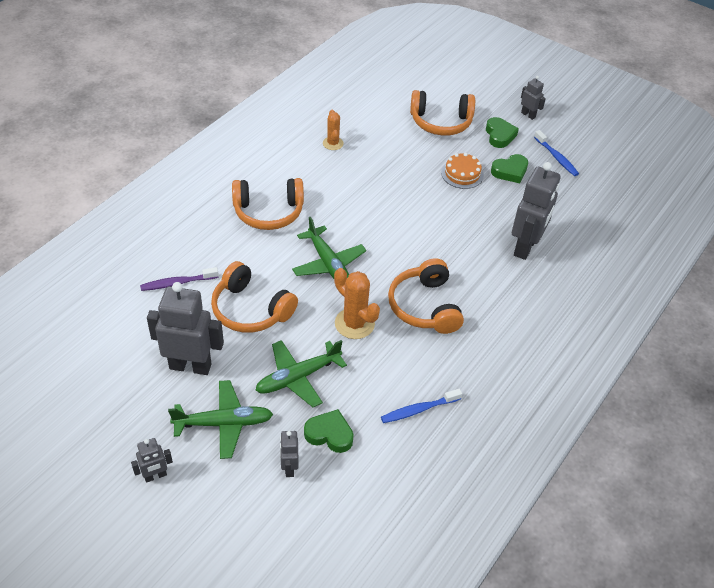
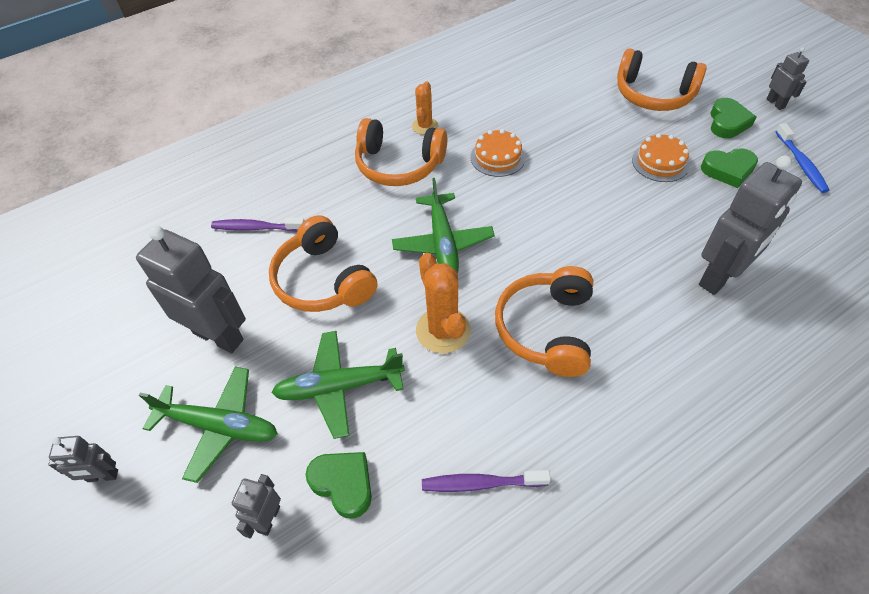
camera: 25 degrees right, 5 degrees up
(333, 143) = (509, 99): orange cactus -> orange cactus (425, 126)
(343, 192) = (497, 157): none -> orange cake
(418, 410) = (481, 483): blue toothbrush -> purple toothbrush

